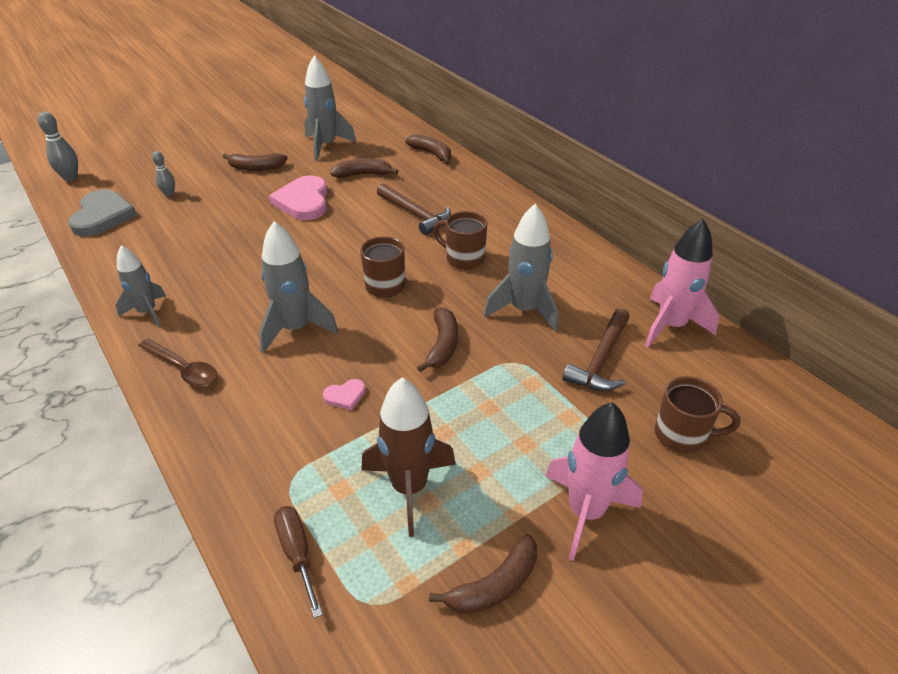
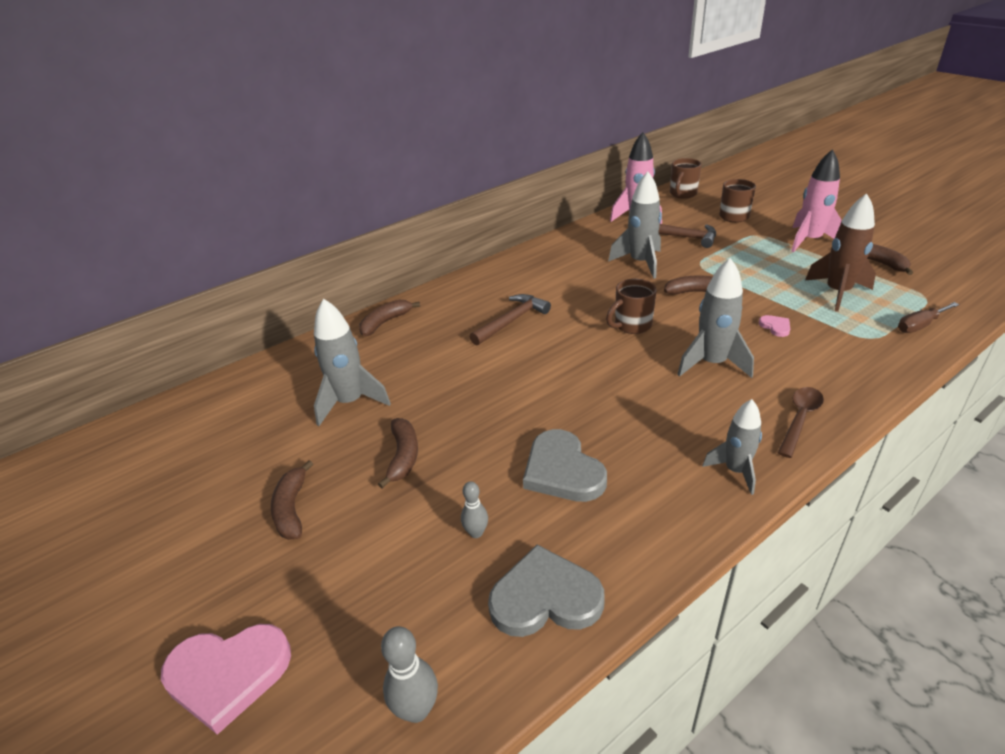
camera: 90 degrees left, 5 degrees down
(202, 229) = (562, 471): none -> grey heart
(303, 201) = (490, 397): pink heart -> pink heart (228, 674)
(363, 174) = (428, 363): brown banana -> brown banana (292, 509)
(463, 259) = (581, 291): brown mug -> brown mug (682, 194)

